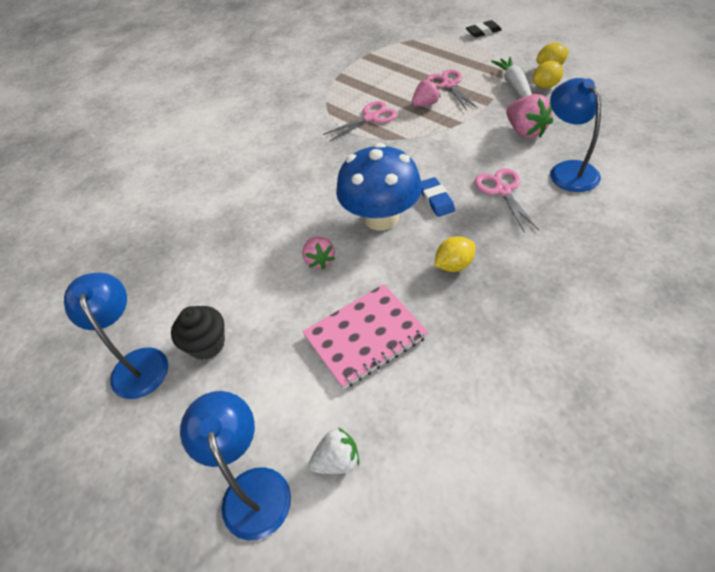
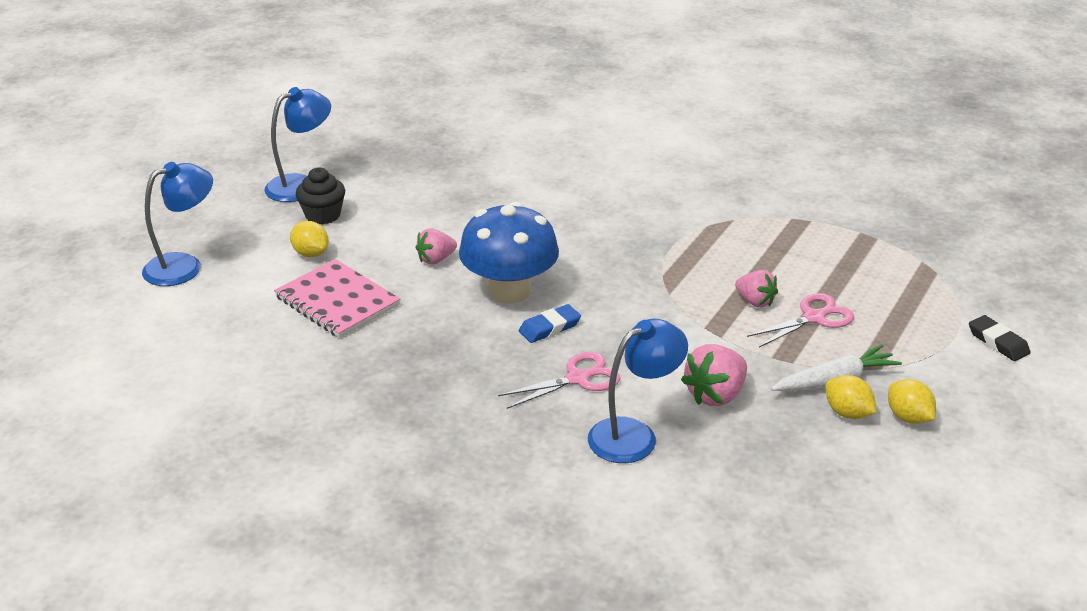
camera: 70 degrees right, 15 degrees down
(337, 461) = (206, 303): white strawberry -> none
(371, 118) = (706, 259): pink scissors -> none
(454, 265) = (440, 349): yellow lemon -> yellow lemon (311, 253)

